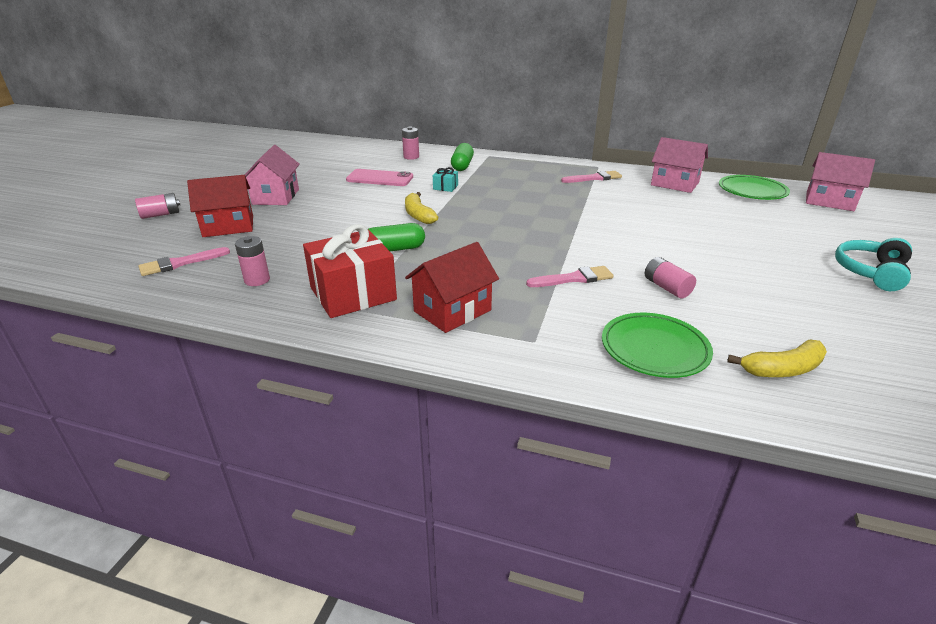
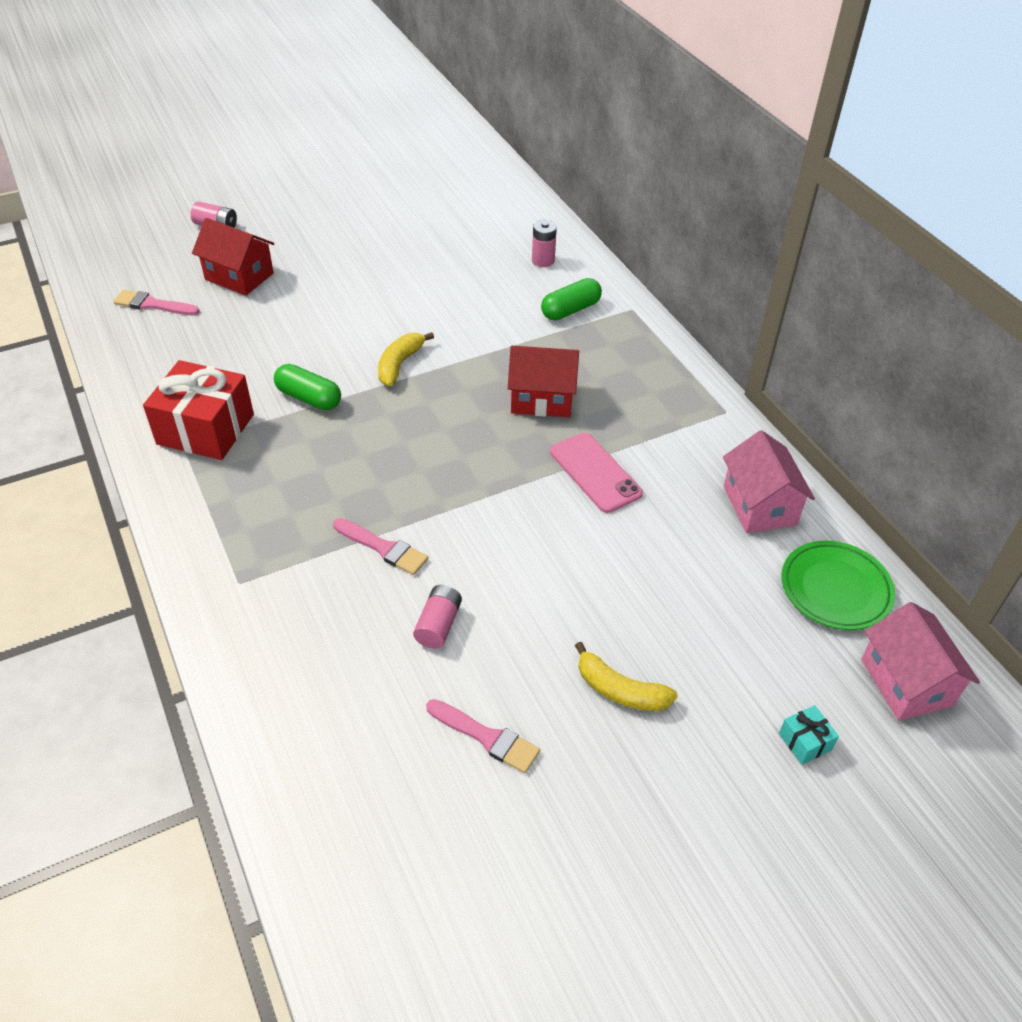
camera: 45 degrees right, 15 degrees up
(257, 280) = (171, 363): pink battery -> none
(276, 197) = (327, 254): pink house -> none
(380, 178) = (454, 281): pink phone -> pink phone (595, 472)
(445, 187) = (492, 337): turquoise gift -> turquoise gift (805, 742)
(452, 311) = (238, 504): red house -> red house (542, 399)
(594, 178) = (678, 429): pink brush -> pink brush (486, 737)
(654, 349) = (302, 668): green plate -> none
(782, 369) = (352, 776): yellow banana -> yellow banana (620, 690)
(871, 272) = (683, 791): turquoise headphones -> none

